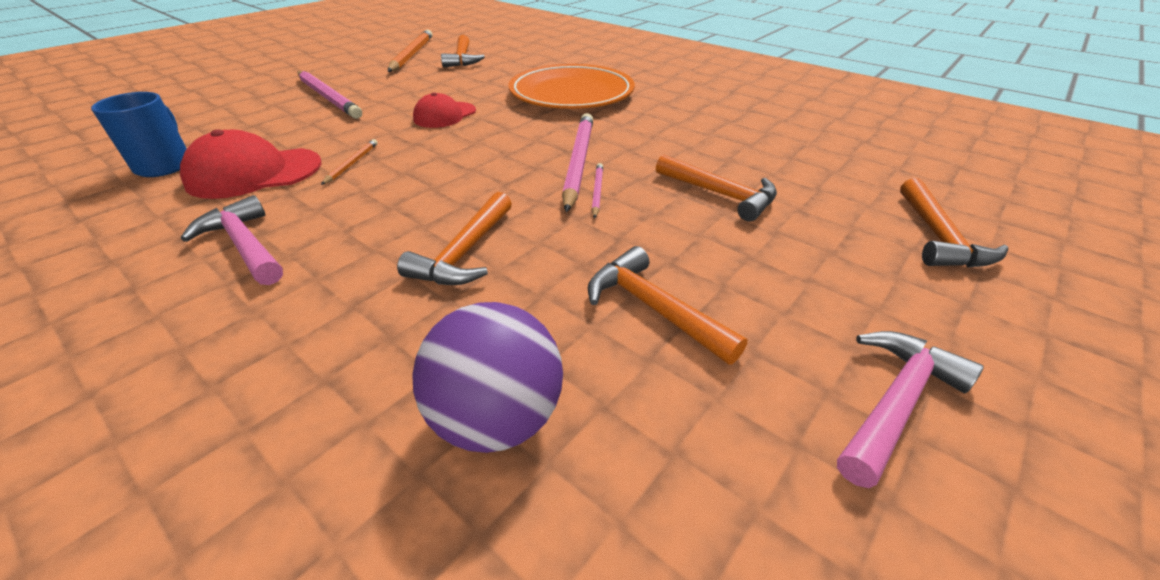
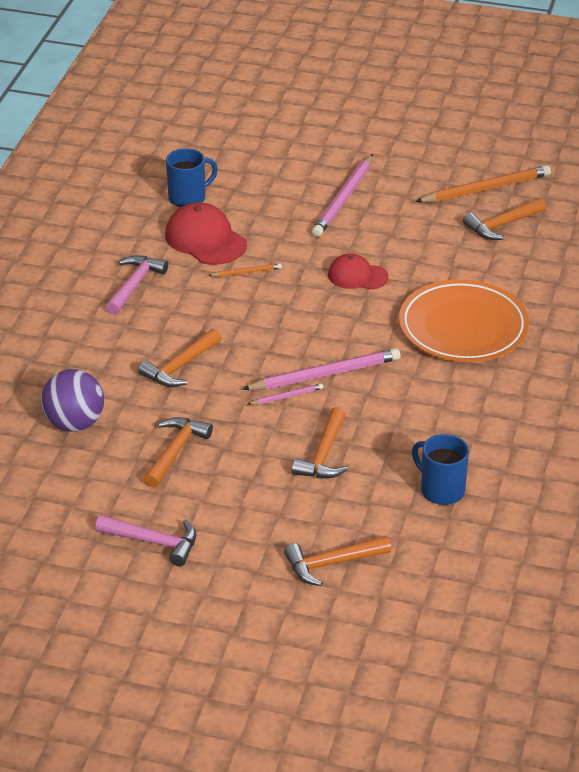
camera: 65 degrees right, 0 degrees up
(465, 253) = (180, 366): orange hammer -> orange hammer turned 45 degrees counterclockwise
(805, 149) = (441, 490): none -> blue mug

